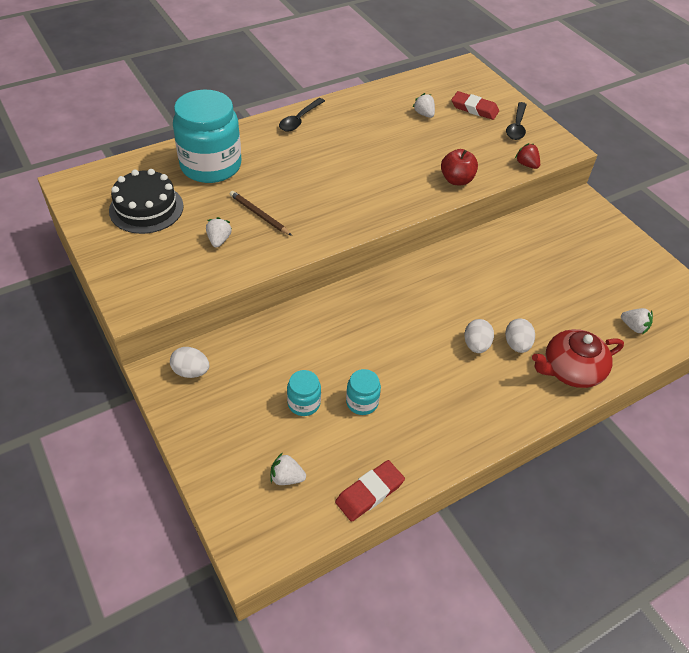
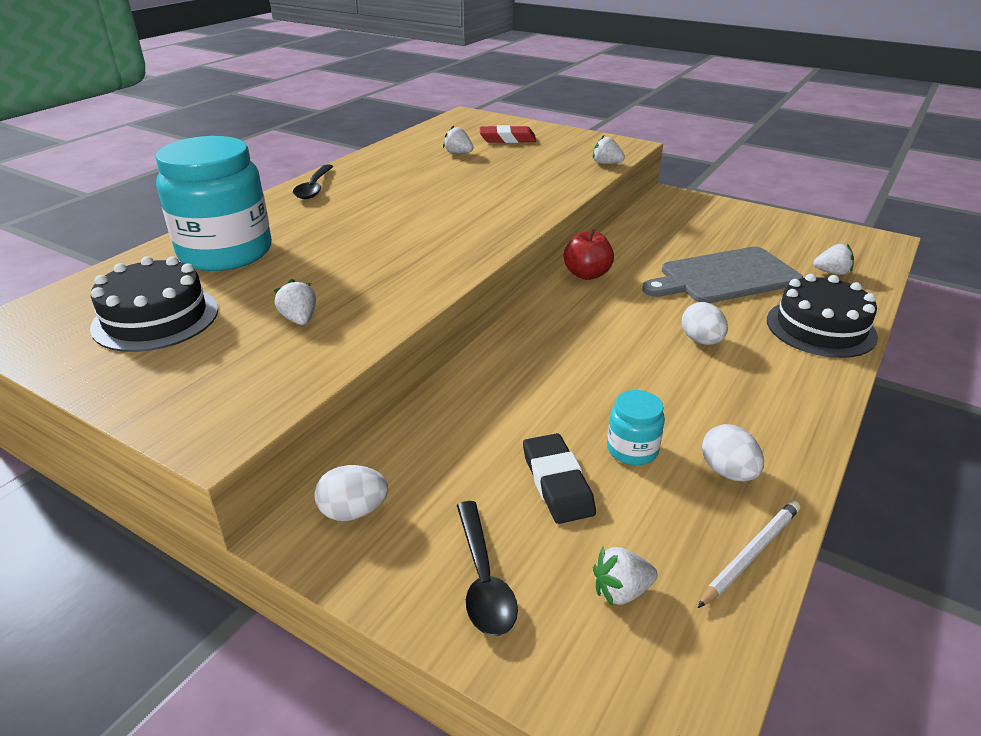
camera: 25 degrees left, 15 degrees down
(259, 215) = (337, 279): brown pencil -> none
(304, 403) = (557, 482): turquoise jar -> black eraser
(369, 493) = (751, 554): red eraser -> white pencil
(456, 180) = (548, 191): red apple -> red apple (587, 274)
(516, 126) = (564, 141): black spoon -> black spoon (483, 579)
(517, 344) = (742, 325): white egg -> white egg (728, 472)
(526, 164) = (606, 164): red strawberry -> white strawberry
(546, 298) = (725, 277): none -> grey cutting board
(571, 370) = (820, 328): red teapot -> black cake

